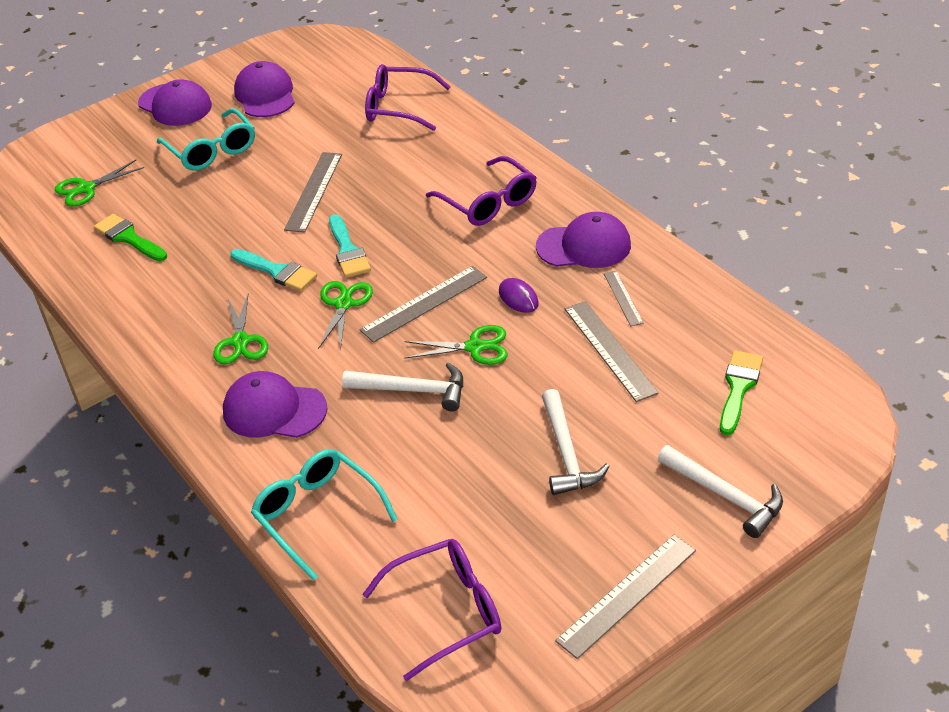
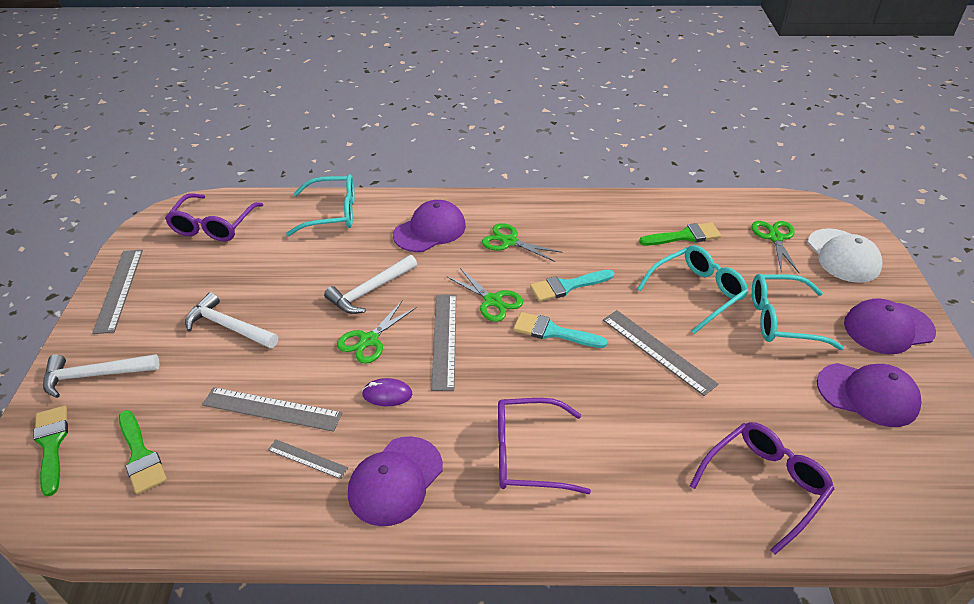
camera: 125 degrees right, 0 degrees up
(86, 148) = (843, 256): none -> white cap
(215, 200) = (697, 293): none -> turquoise glasses
(804, 451) = (51, 444): none -> green brush

